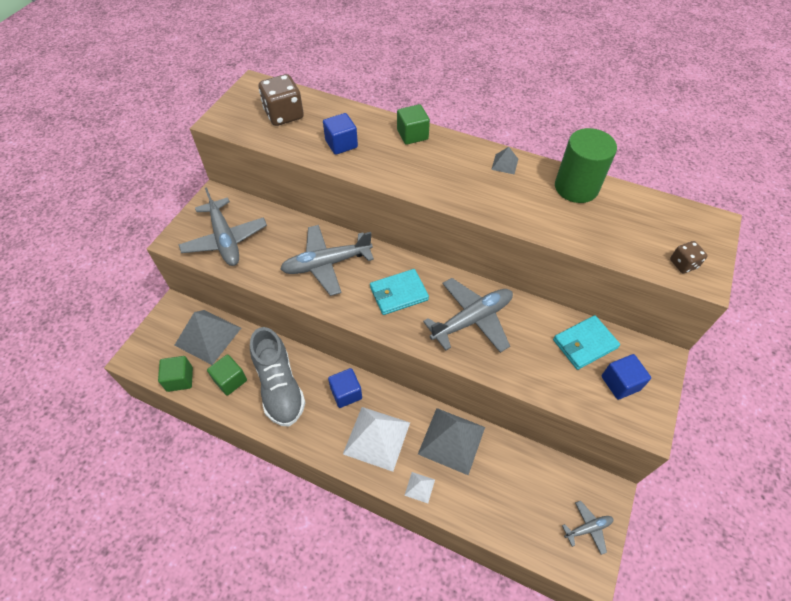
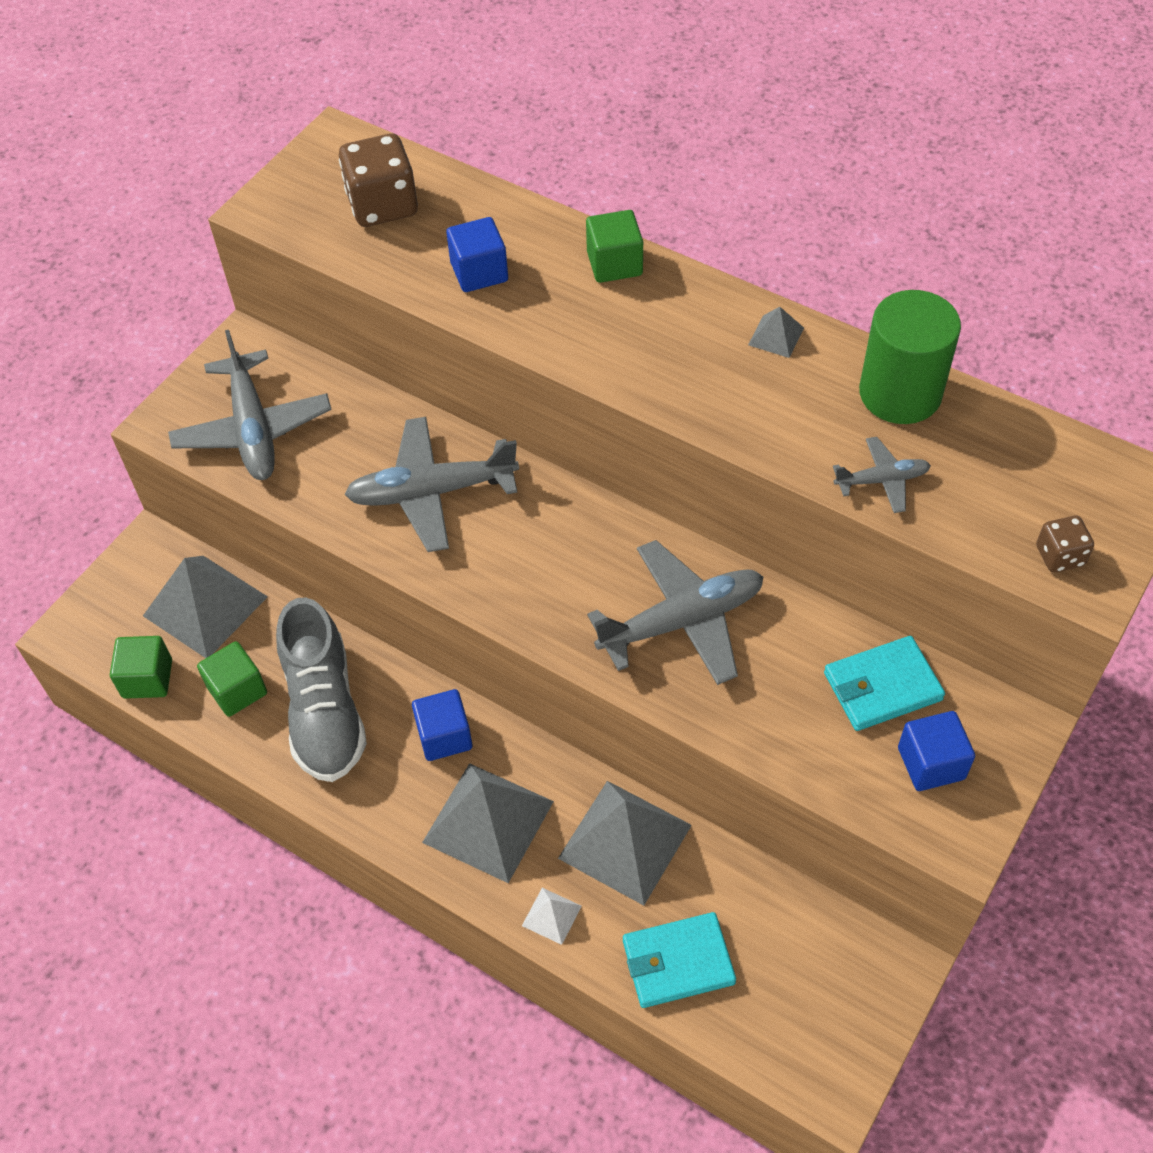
camera: 10 degrees right, 0 degrees up
(376, 438) = (488, 822): white pyramid -> grey pyramid
(398, 293) = (555, 560): turquoise wallet -> turquoise wallet (678, 962)
(588, 528) = (845, 1022): grey plane -> grey plane (882, 480)

